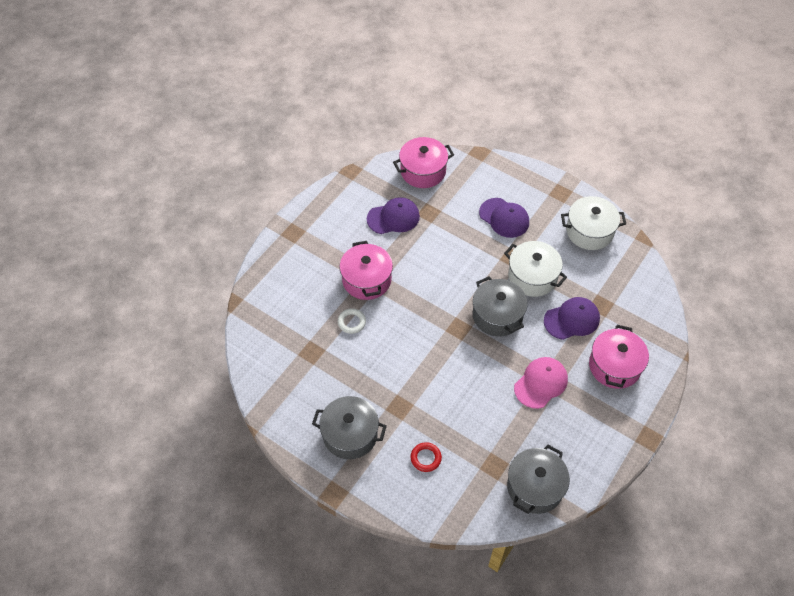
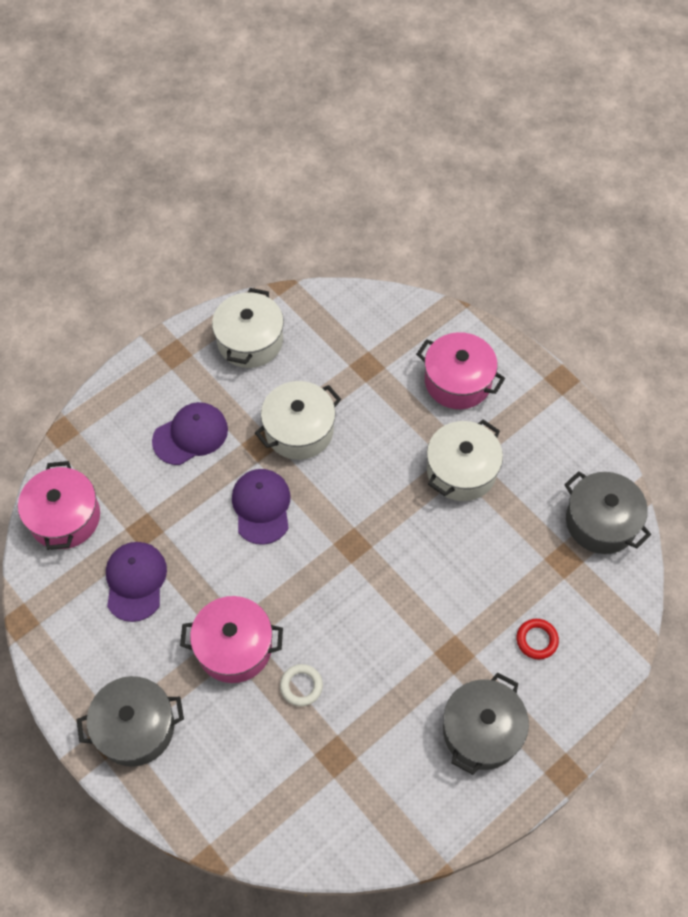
camera: 75 degrees left, 5 degrees up
(497, 315) = (346, 491): grey pot -> grey pot (135, 728)
(541, 383) = (461, 471): pink cap -> white pot
(572, 319) = (378, 406): purple cap -> purple cap (261, 507)

